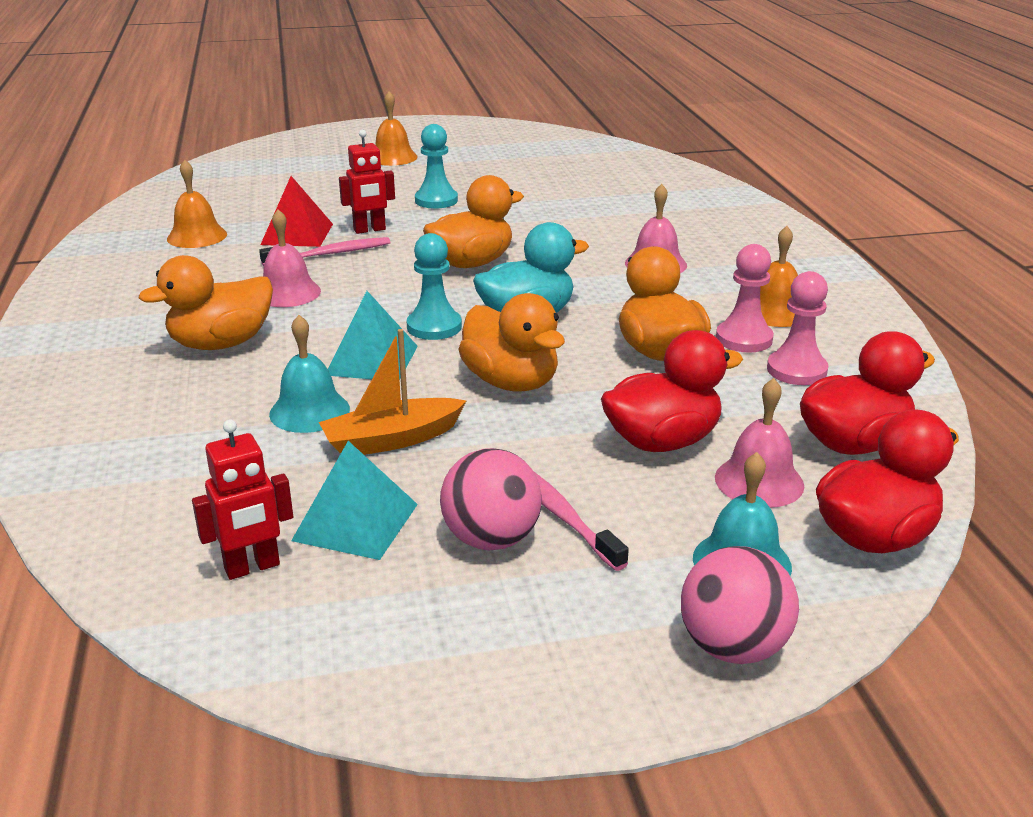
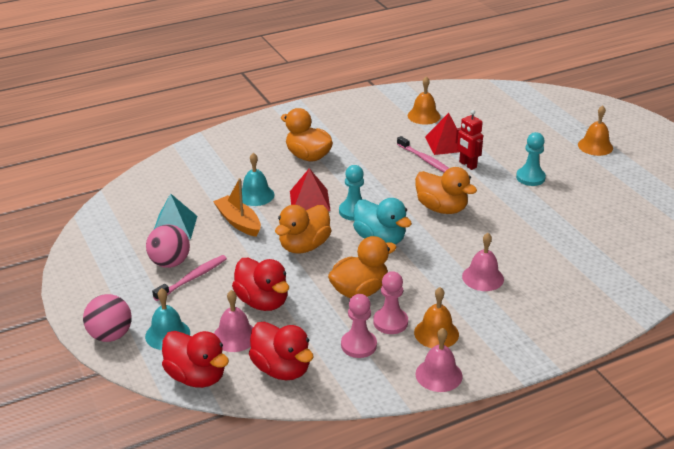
camera: 75 degrees right, 5 degrees up
(252, 567) = (140, 210): red robot -> none
(287, 293) = (370, 159): pink bell -> pink bell (439, 375)
(372, 360) = (310, 201): turquoise pyramid -> red pyramid

